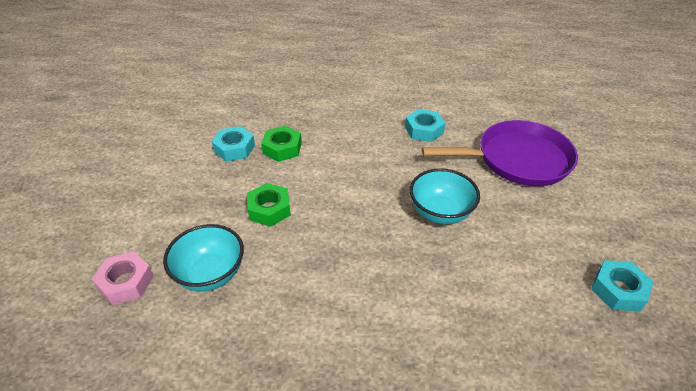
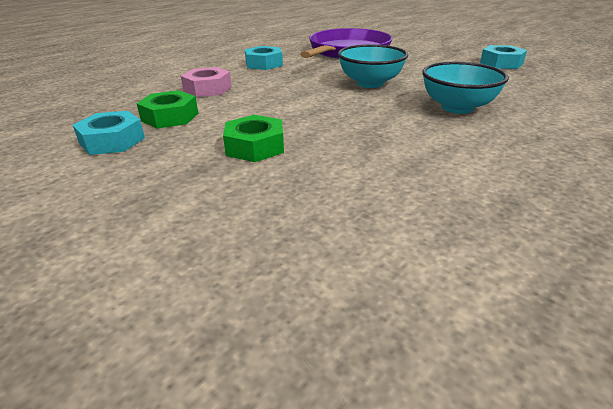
camera: 55 degrees left, 10 degrees down
(126, 282) = (238, 301): pink nut -> pink nut (207, 89)
(210, 274) = (314, 211): turquoise bowl -> turquoise bowl (457, 107)

